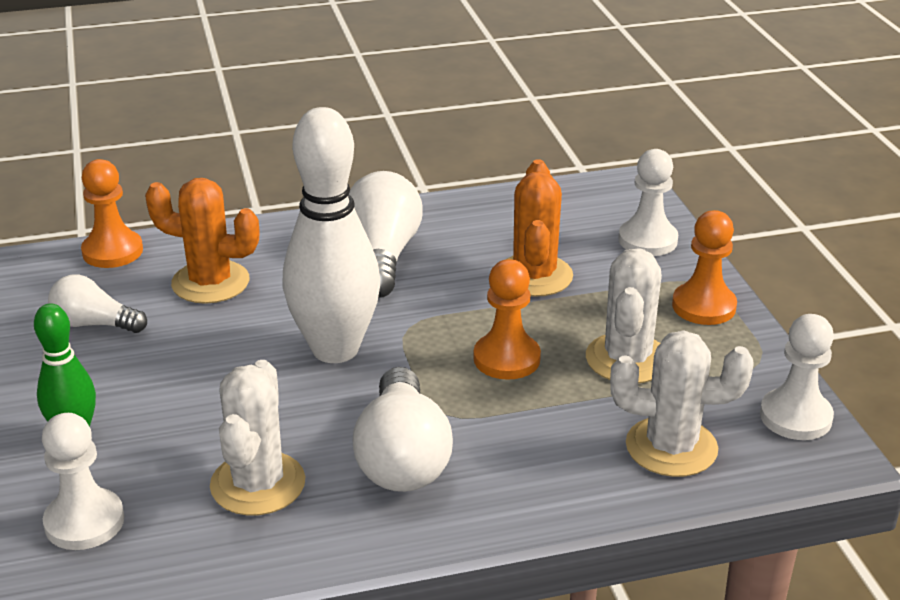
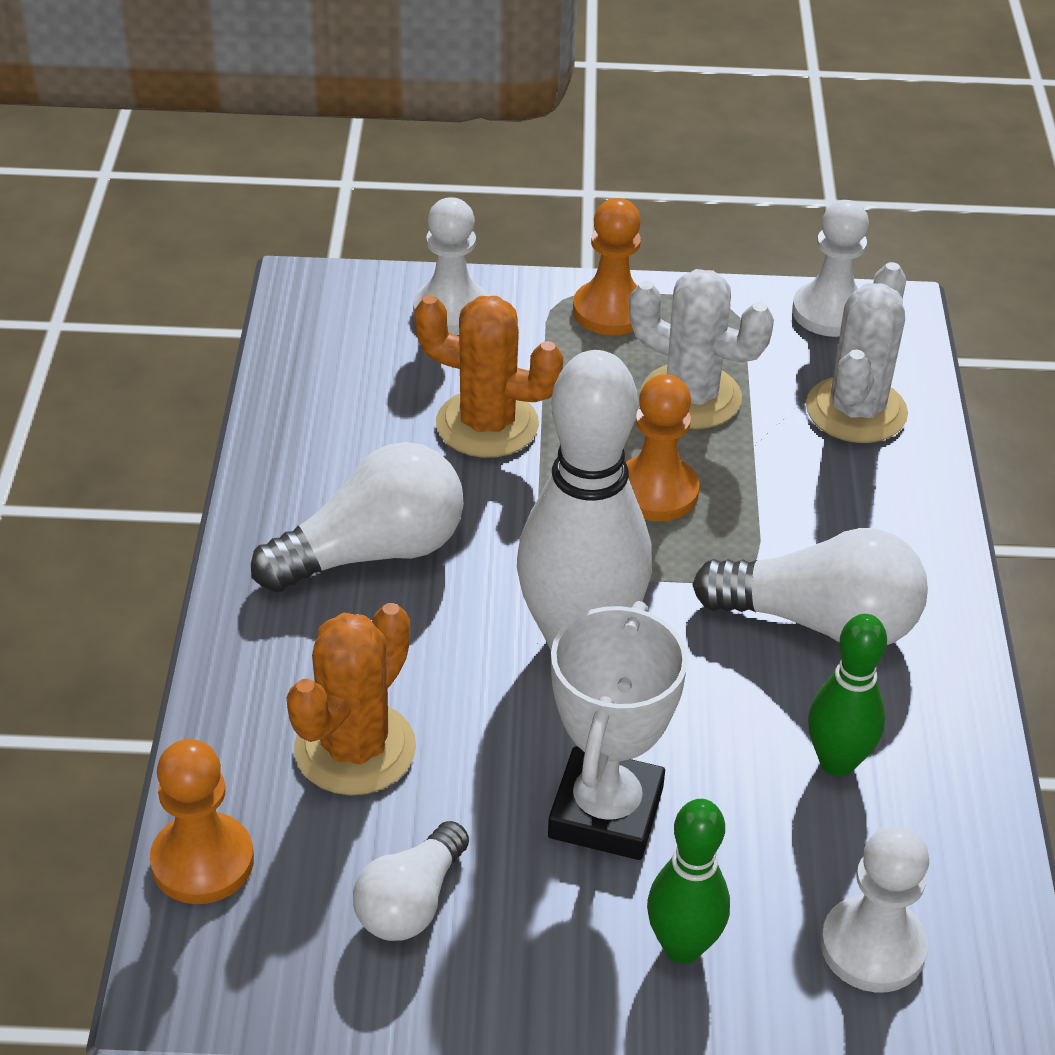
camera: 75 degrees left, 10 degrees up
(182, 385) = (606, 812): none -> white trophy
(258, 484) = (837, 762): white cactus -> green bowling pin
(382, 256) = (373, 552): white light bulb -> white light bulb turned 135 degrees clockwise

